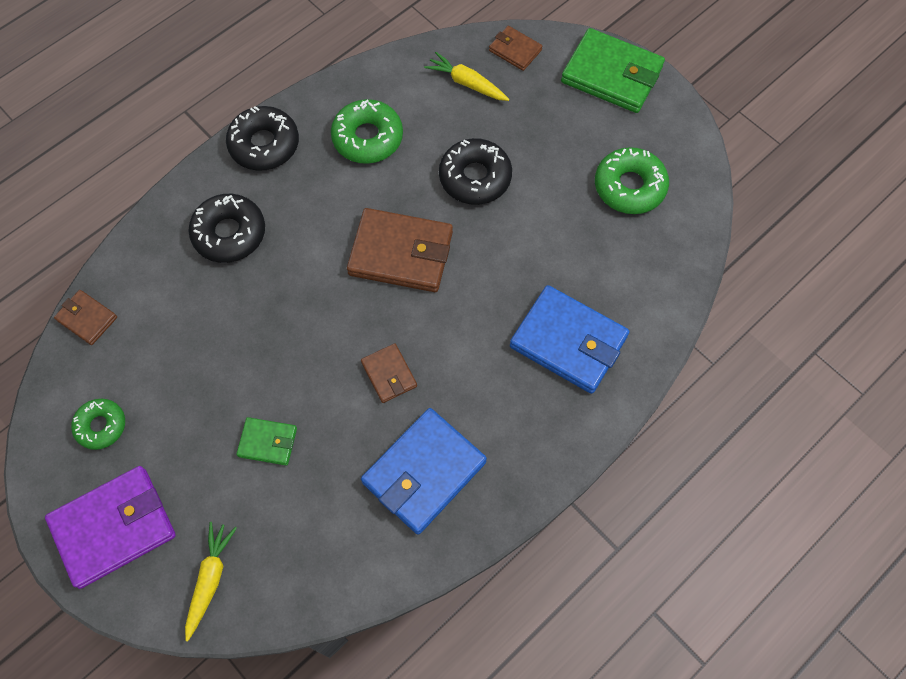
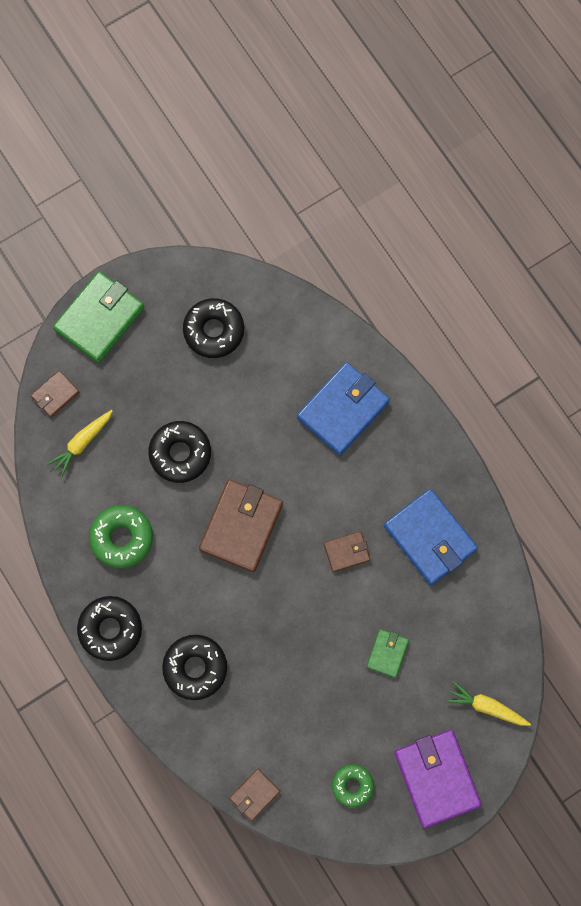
camera: 80 degrees left, 10 degrees up
(629, 187) = (214, 331): green donut -> black donut

